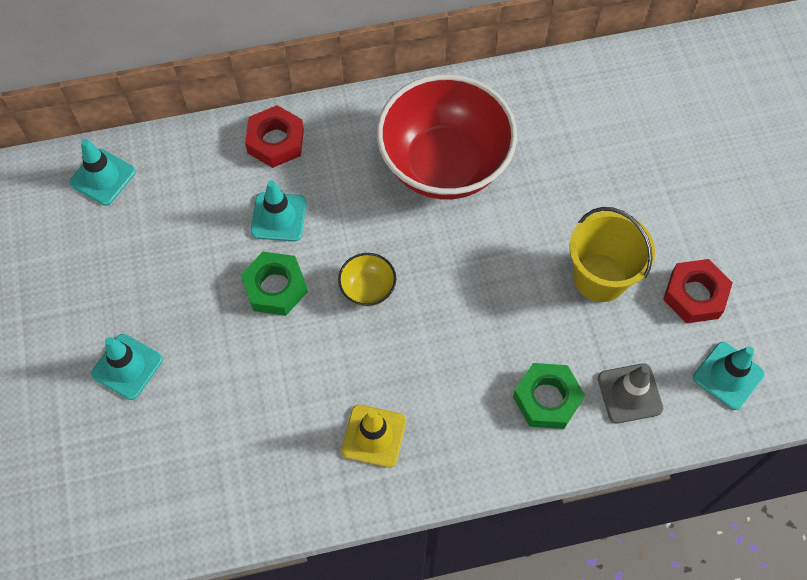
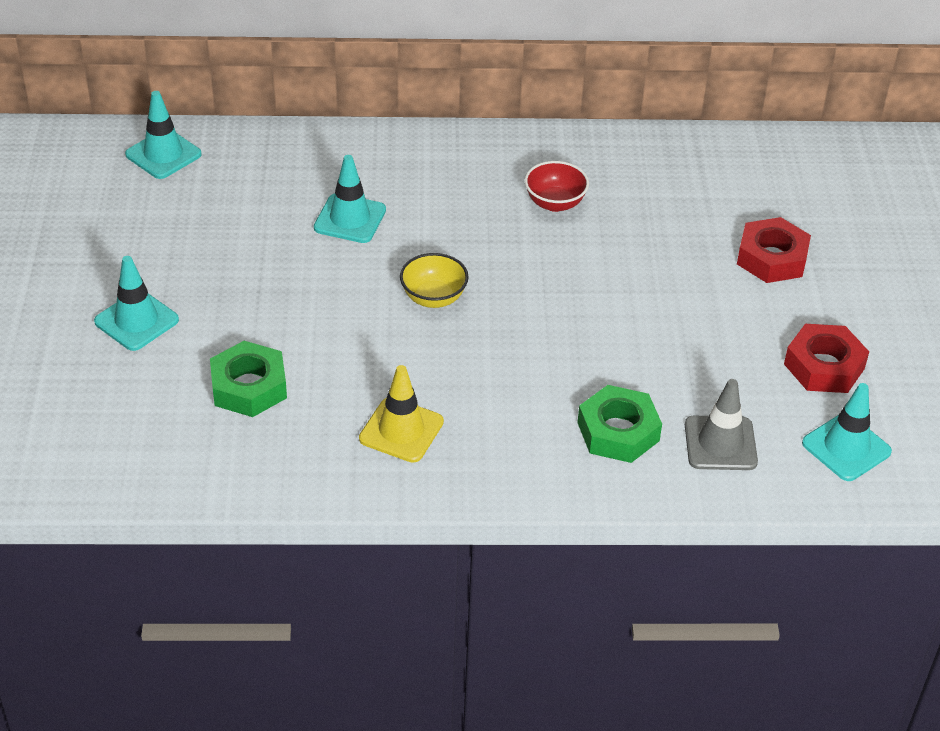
camera: 10 degrees right, 20 degrees down
(275, 141) = (366, 153): red nut -> red nut (771, 258)
(275, 287) = (327, 279): green nut -> green nut (249, 387)
(444, 164) = (555, 203): red bowl -> red bowl, size x0.40
(600, 277) = (712, 332): yellow bucket -> none

